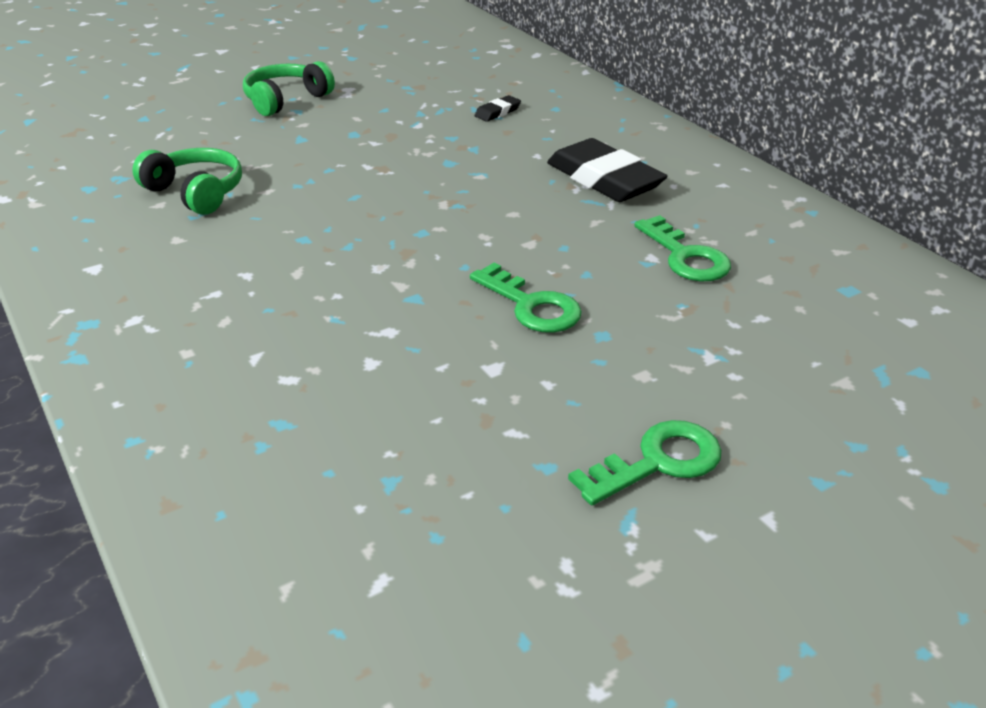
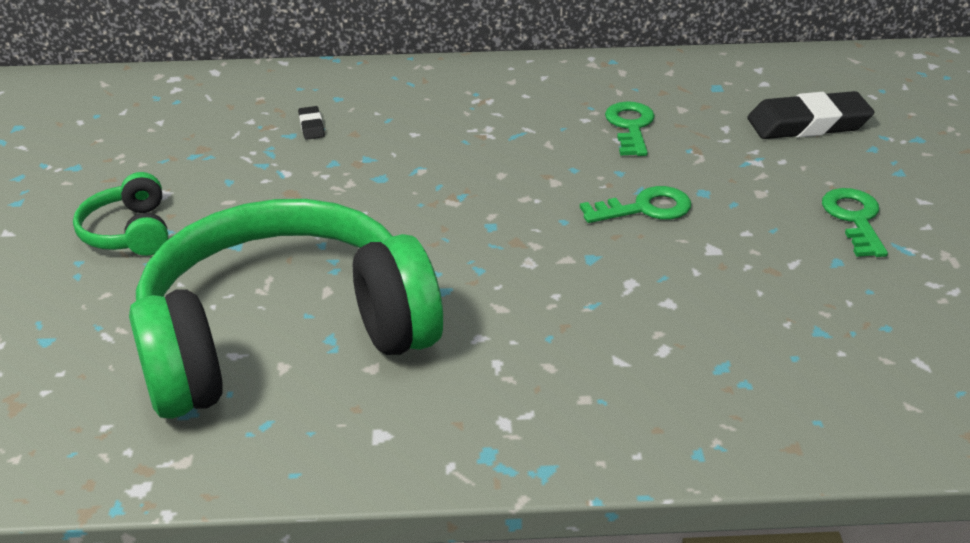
camera: 60 degrees left, 0 degrees up
(196, 192) = (284, 336): green headphones -> green headphones, size x2.47
(604, 179) = (487, 118): black eraser -> black eraser (808, 124)
(685, 257) = (630, 126): green key -> green key turned 90 degrees counterclockwise

